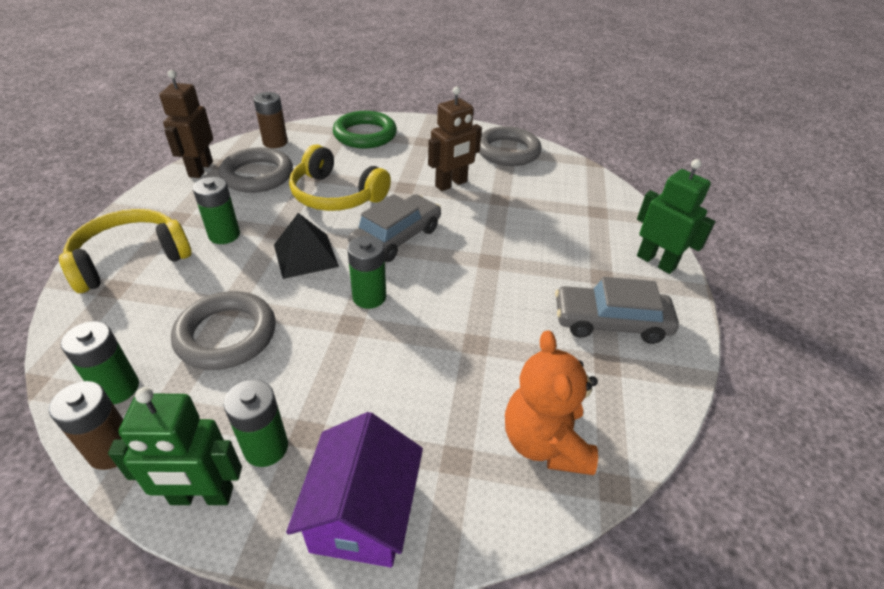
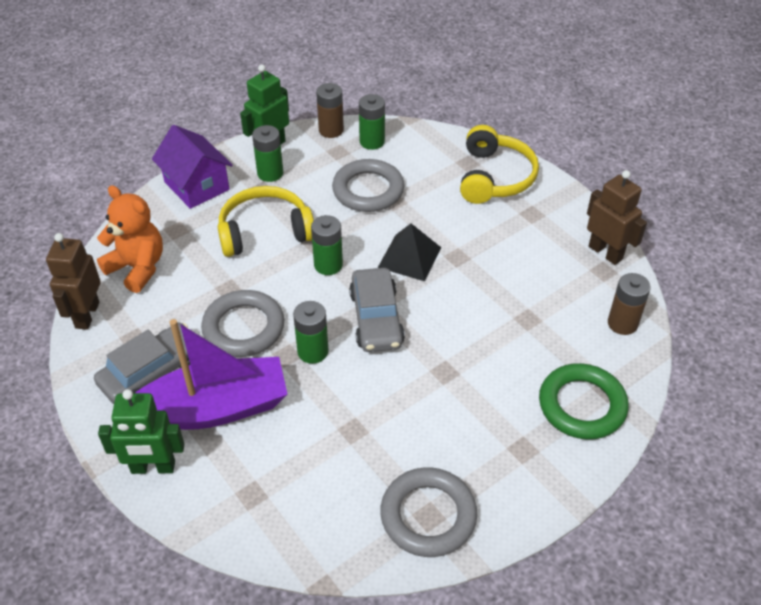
camera: 135 degrees right, 5 degrees up
(224, 235) = (481, 228): green battery -> green battery (313, 351)
(257, 175) = (561, 282): grey ring -> grey ring (243, 328)
(336, 195) = (477, 316): yellow headphones -> yellow headphones (265, 231)
(451, 184) = (414, 410): brown robot -> brown robot (87, 315)
(579, 265) = (215, 408): none -> purple boat

